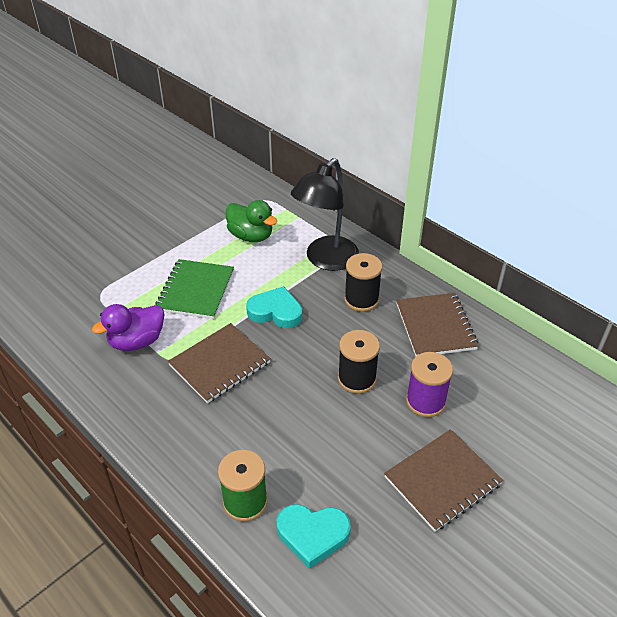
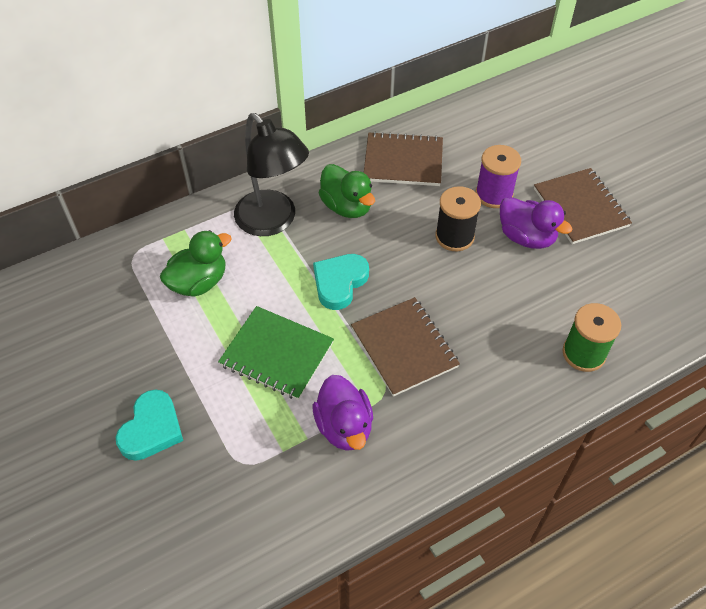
camera: 75 degrees left, 10 degrees up
(312, 535) = (624, 309): turquoise heart -> turquoise heart (152, 429)
(361, 299) = (347, 206): black spool -> green duck
(379, 436) = (526, 237): none -> purple duck

